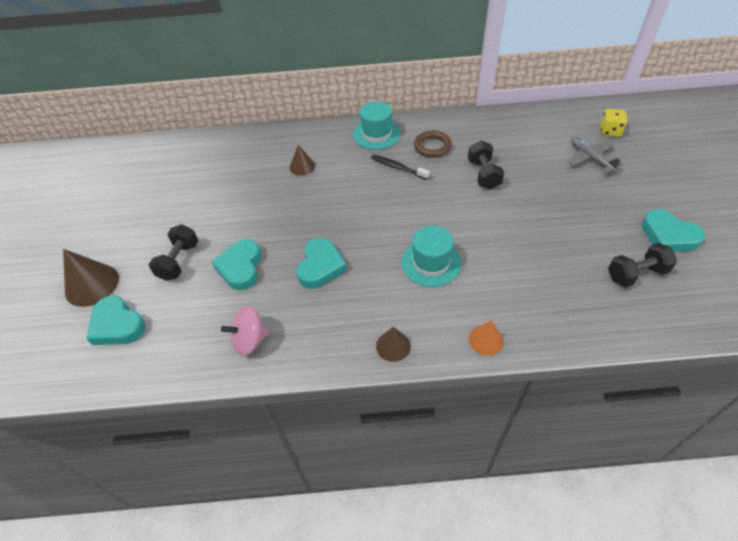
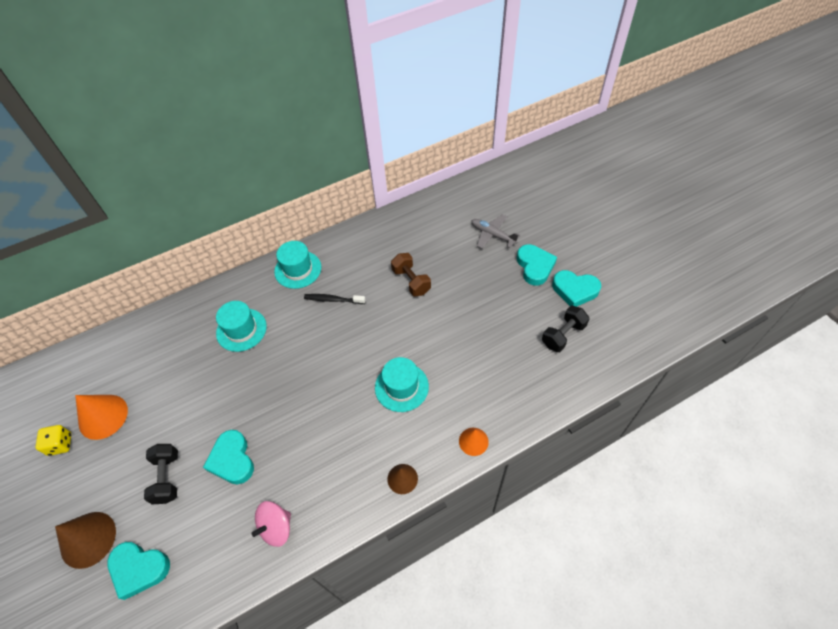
camera: 25 degrees left, 5 degrees up
(155, 195) = (103, 416): none -> orange cone
(302, 166) = (241, 330): brown cone -> turquoise hat
(320, 266) = (307, 429): turquoise heart -> turquoise heart (535, 266)
(432, 146) = (355, 266): brown ring -> none
(483, 174) = (411, 281): black dumbbell -> brown dumbbell
(610, 131) = (498, 201): yellow dice -> yellow dice (60, 444)

